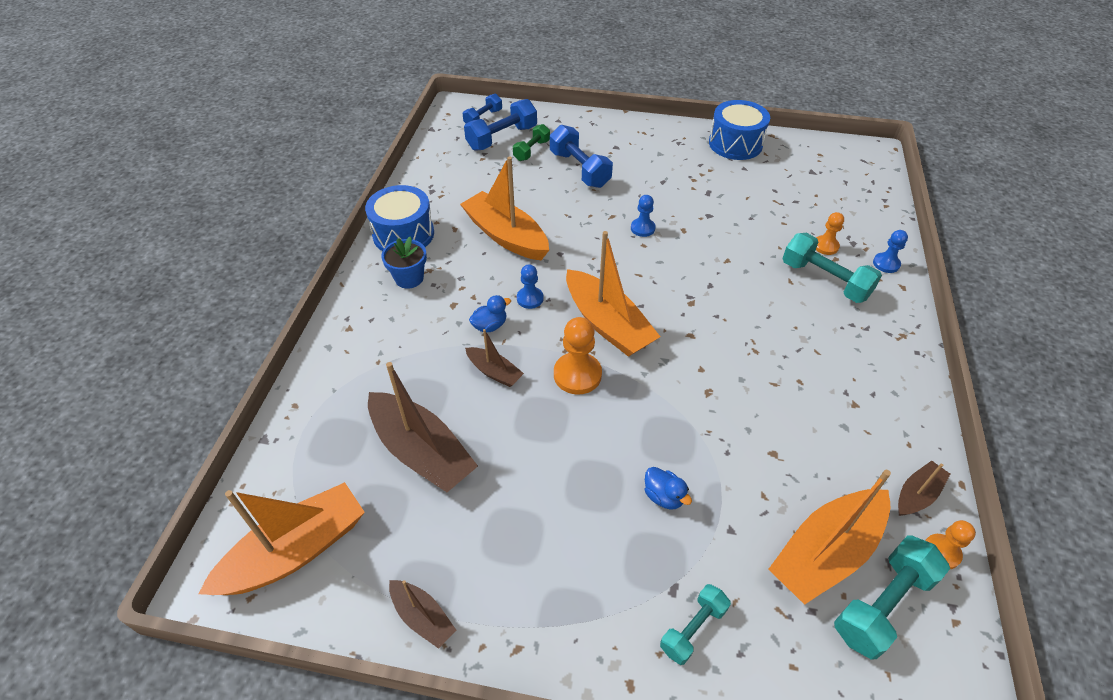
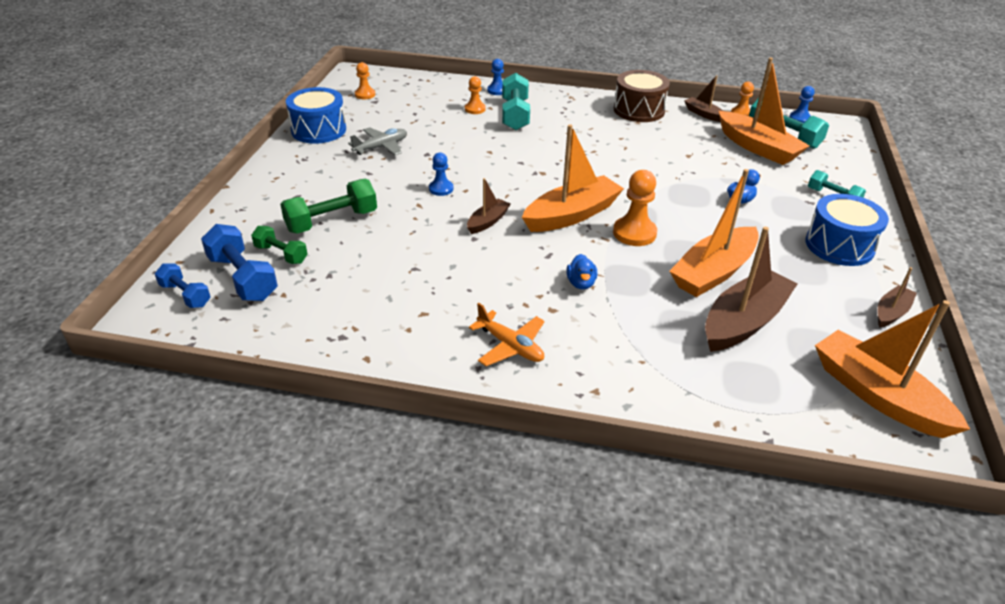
camera: 90 degrees left, 10 degrees down
(403, 234) = (428, 357): blue drum -> blue drum (839, 245)
(409, 278) = (510, 346): blue flower pot -> orange plane
(490, 326) = (581, 283): blue duck -> blue duck turned 150 degrees counterclockwise
(494, 372) = (640, 280): brown boat -> brown boat (488, 221)
(506, 236) = (442, 274): orange boat -> orange boat (713, 272)
(530, 298) = (541, 258): blue pawn -> blue pawn (799, 118)
(579, 169) = (332, 221): blue dumbbell -> green dumbbell
(713, 184) = (381, 147): none -> grey plane
(824, 164) = (365, 94): none -> orange pawn
(825, 280) = (515, 115): turquoise dumbbell -> turquoise dumbbell turned 45 degrees counterclockwise
(894, 409) = (639, 110): none -> brown drum

